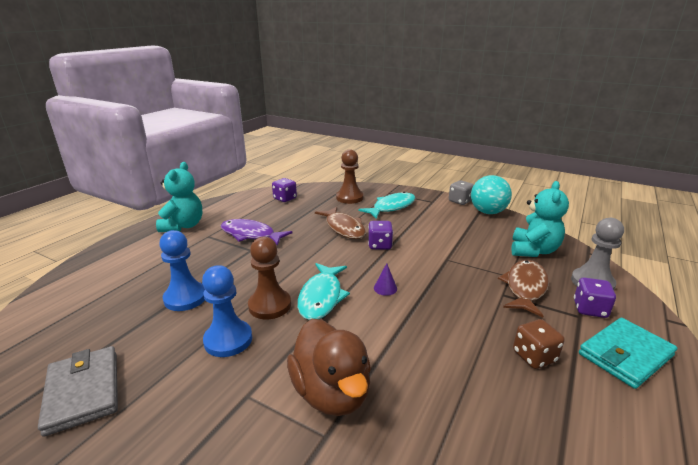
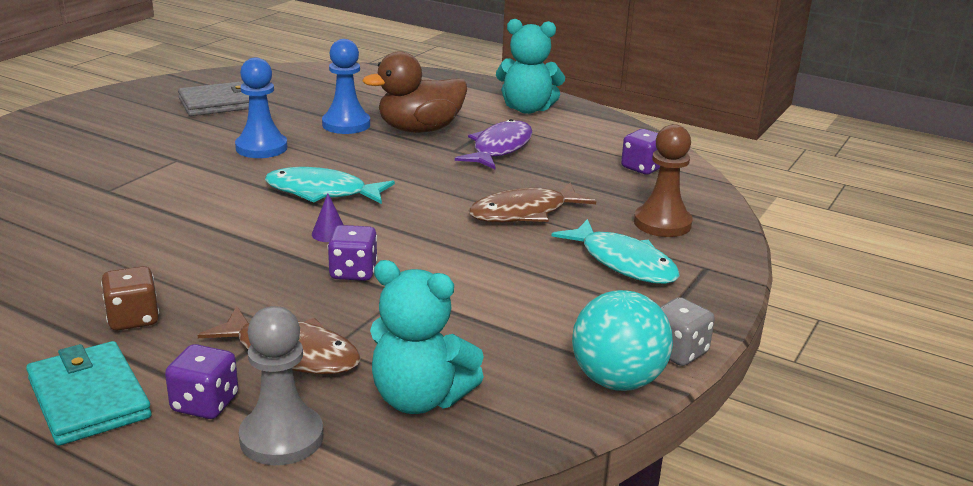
camera: 90 degrees right, 0 degrees up
(269, 305) = (315, 164): brown pawn -> none
(331, 392) = (156, 194): brown duck -> brown duck (419, 129)
(379, 245) = (459, 239): purple dice -> purple dice (353, 272)

